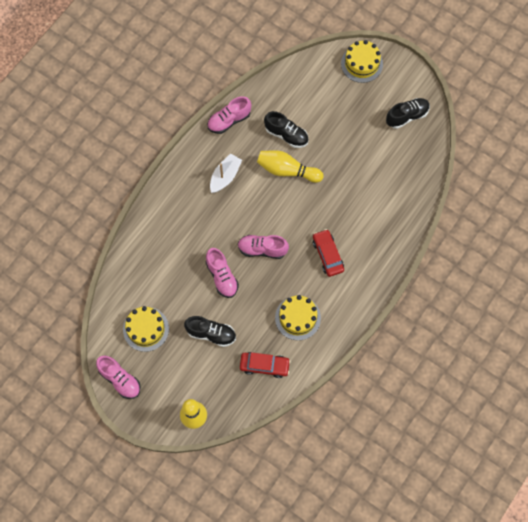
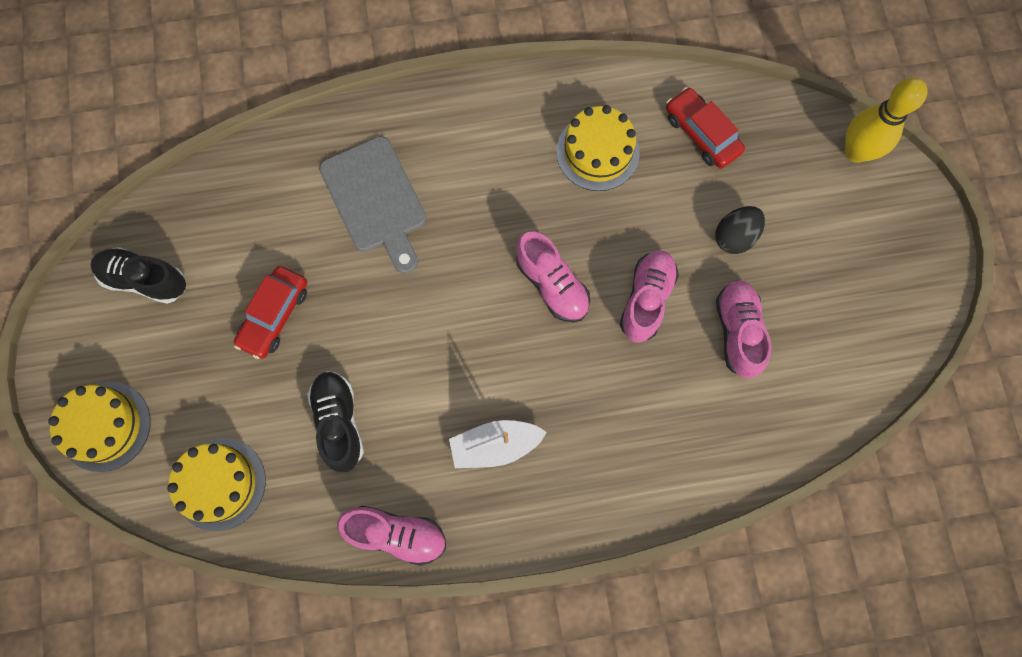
camera: 135 degrees left, 5 degrees up
(120, 380) = (918, 290): pink shoe -> pink shoe (737, 331)
(146, 329) = (822, 326): yellow cake -> yellow cake (219, 483)
(211, 334) = (734, 236): black shoe -> black egg
(287, 170) = (397, 365): yellow bowling pin -> none
(327, 255) = (472, 194): red car -> red car (274, 315)
(360, 219) = (376, 200): none -> grey cutting board

